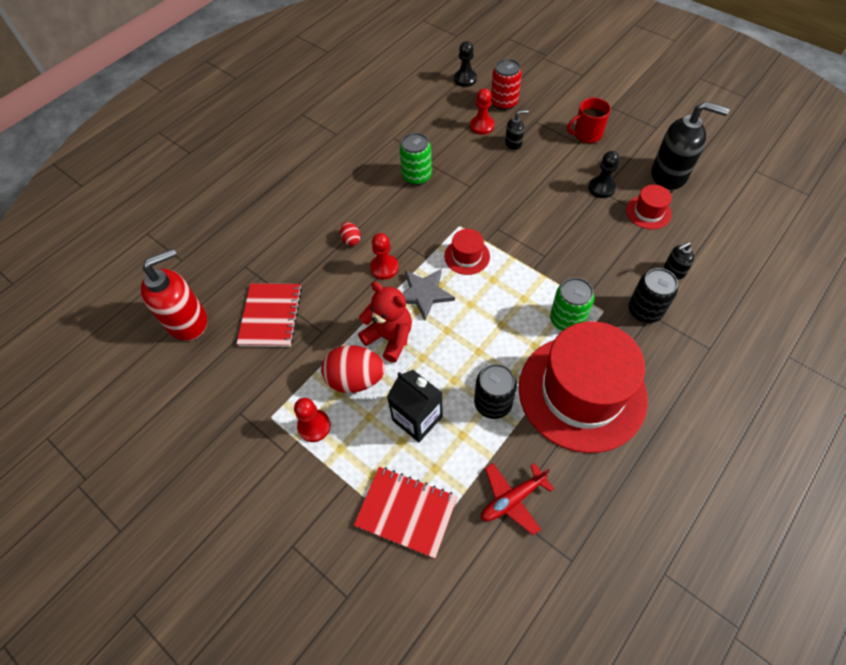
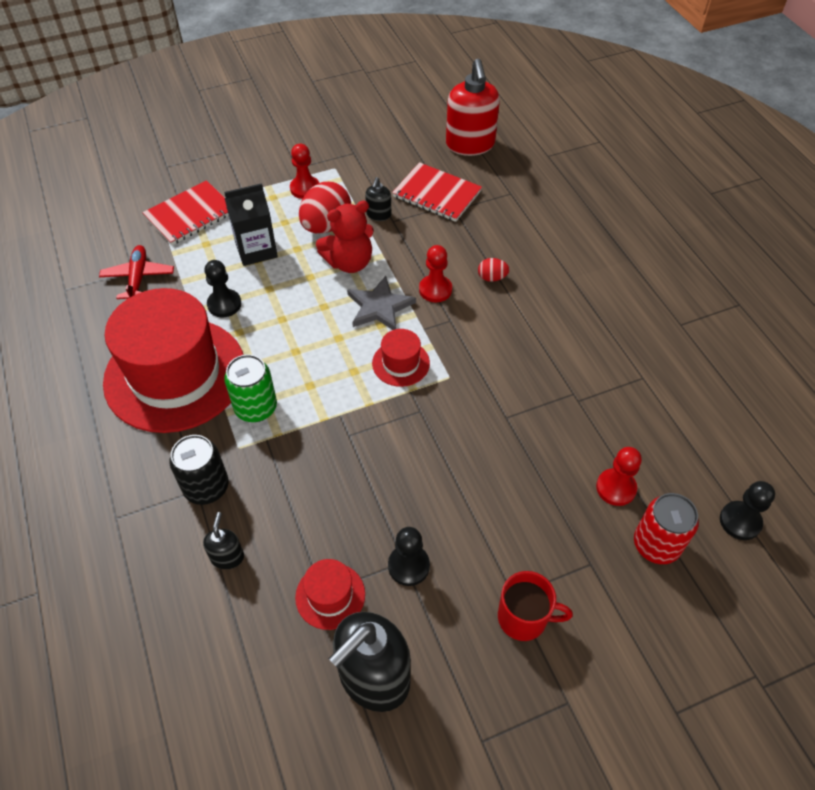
camera: 115 degrees right, 5 degrees down
(417, 176) = (556, 372): green can -> none
(493, 403) = (224, 304): black can -> black pawn
(513, 143) = (557, 507): black soap dispenser -> black soap dispenser (378, 215)
(587, 134) = (524, 618): red mug -> red mug turned 90 degrees clockwise

